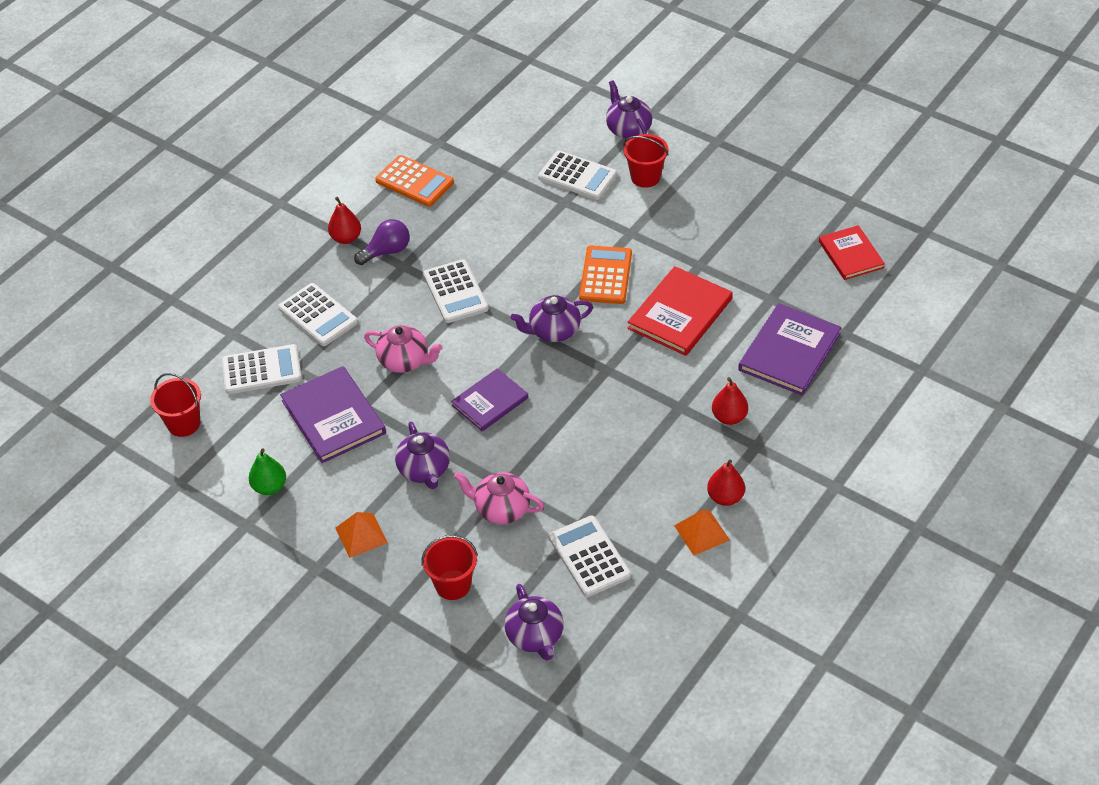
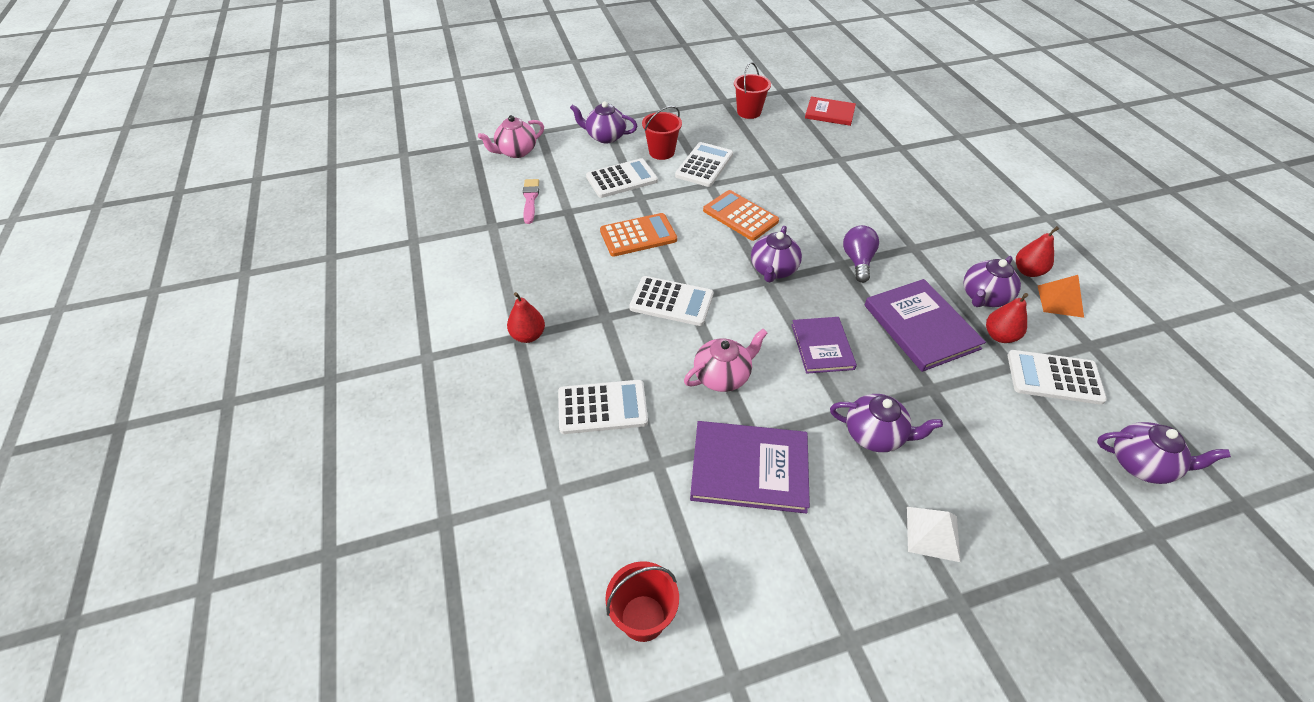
camera: 55 degrees left, 0 degrees up
(262, 370) = (631, 494): white calculator -> white calculator (704, 165)
(269, 487) = (807, 582): green pear -> none
(361, 535) = (932, 533): orange pyramid -> white pyramid
(386, 251) = (576, 318): purple light bulb -> purple light bulb (857, 261)
(415, 181) = (517, 260): orange calculator -> orange calculator (638, 235)
(453, 585) = (1043, 492): red bucket -> red bucket (749, 112)
(492, 141) = (530, 199): none -> pink brush
(501, 509) = (961, 406): pink teapot -> pink teapot (516, 152)
(654, 479) = (984, 297): none -> purple teapot
(680, 314) = (816, 202): red book -> none
(729, 417) = (943, 230): red pear -> red pear (999, 336)
(789, 352) = (898, 175): purple book -> purple book (920, 327)

